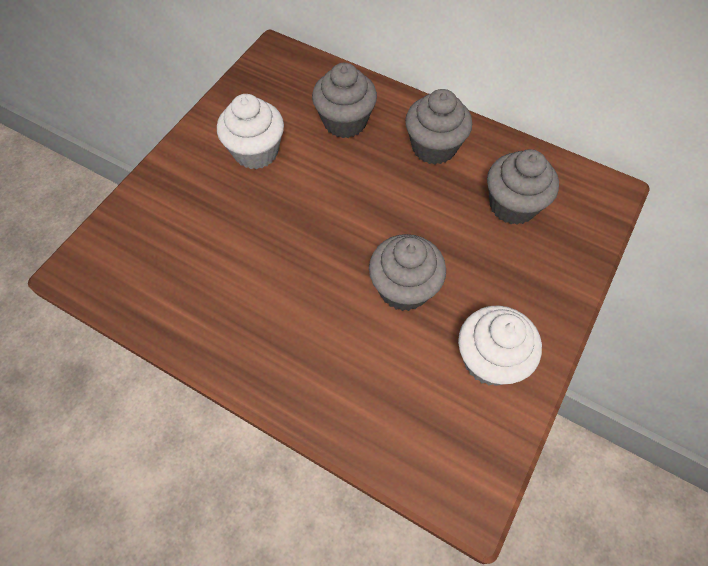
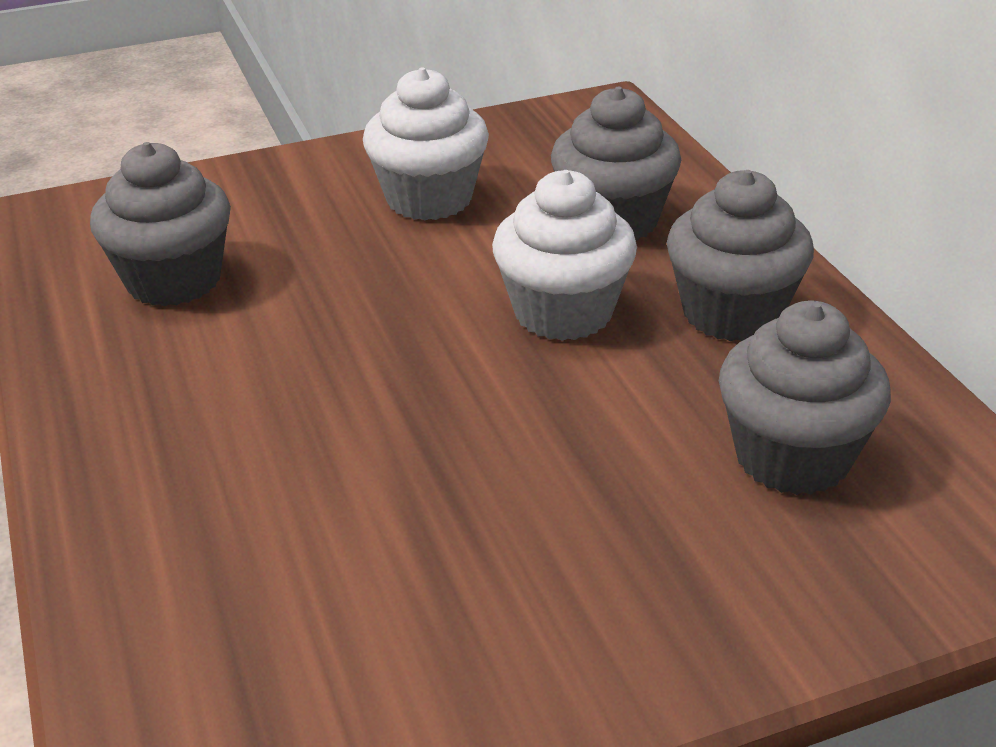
camera: 40 degrees right, 25 degrees down
(404, 288) = (440, 463): grey cupcake -> grey cupcake (174, 280)
(490, 360) = (462, 648): white cupcake -> white cupcake (563, 312)

